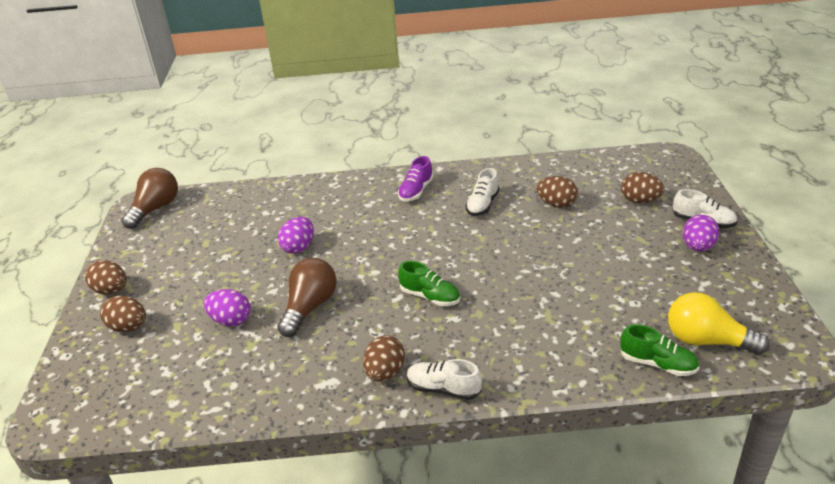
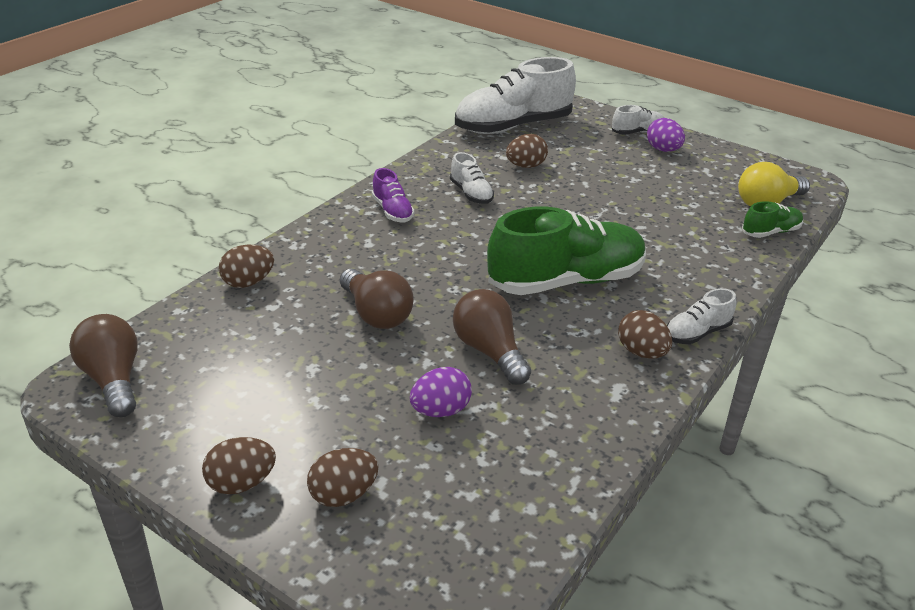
camera: 55 degrees left, 0 degrees up
(299, 247) = (376, 314): purple egg -> brown light bulb
(430, 297) = (566, 281): green shoe -> green shoe, size x2.18
(604, 171) = (513, 126): none -> white shoe
(640, 201) = (575, 137): brown egg -> brown egg (248, 282)

